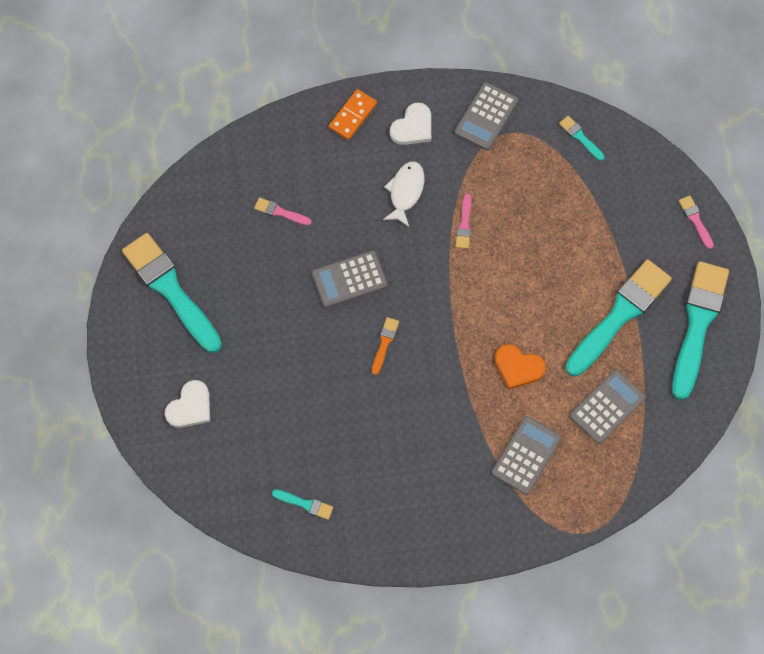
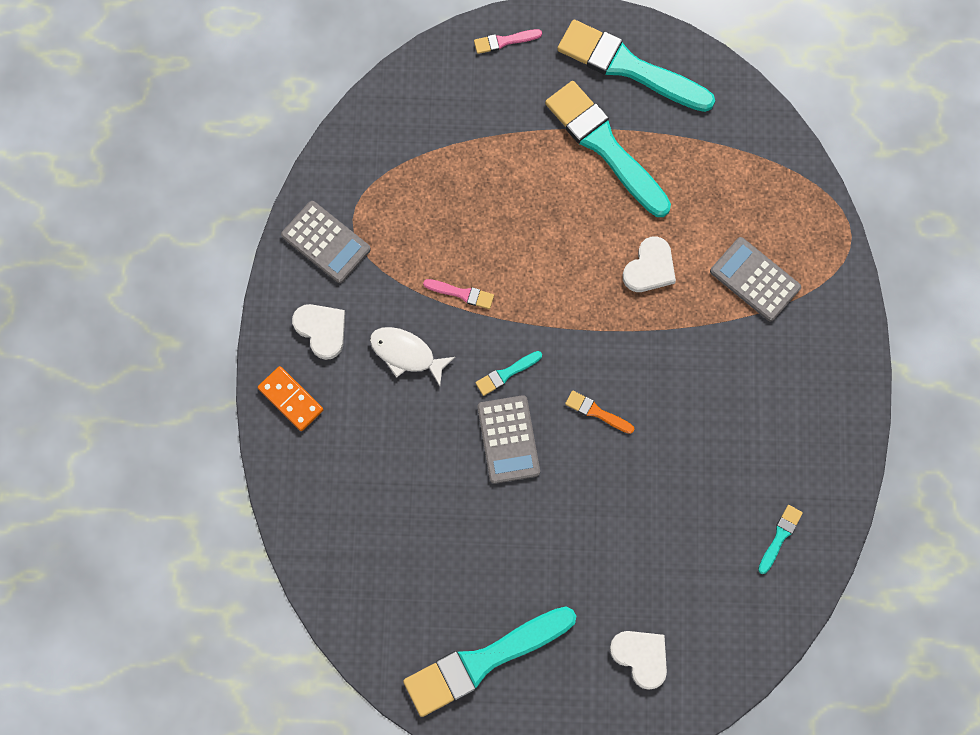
camera: 80 degrees left, 5 degrees up
(280, 212) = (404, 509): pink brush -> none
(518, 367) = (650, 268): orange heart -> white heart
(580, 137) = (375, 142): turquoise brush -> turquoise brush (506, 374)
(607, 407) = (710, 182): grey calculator -> none

